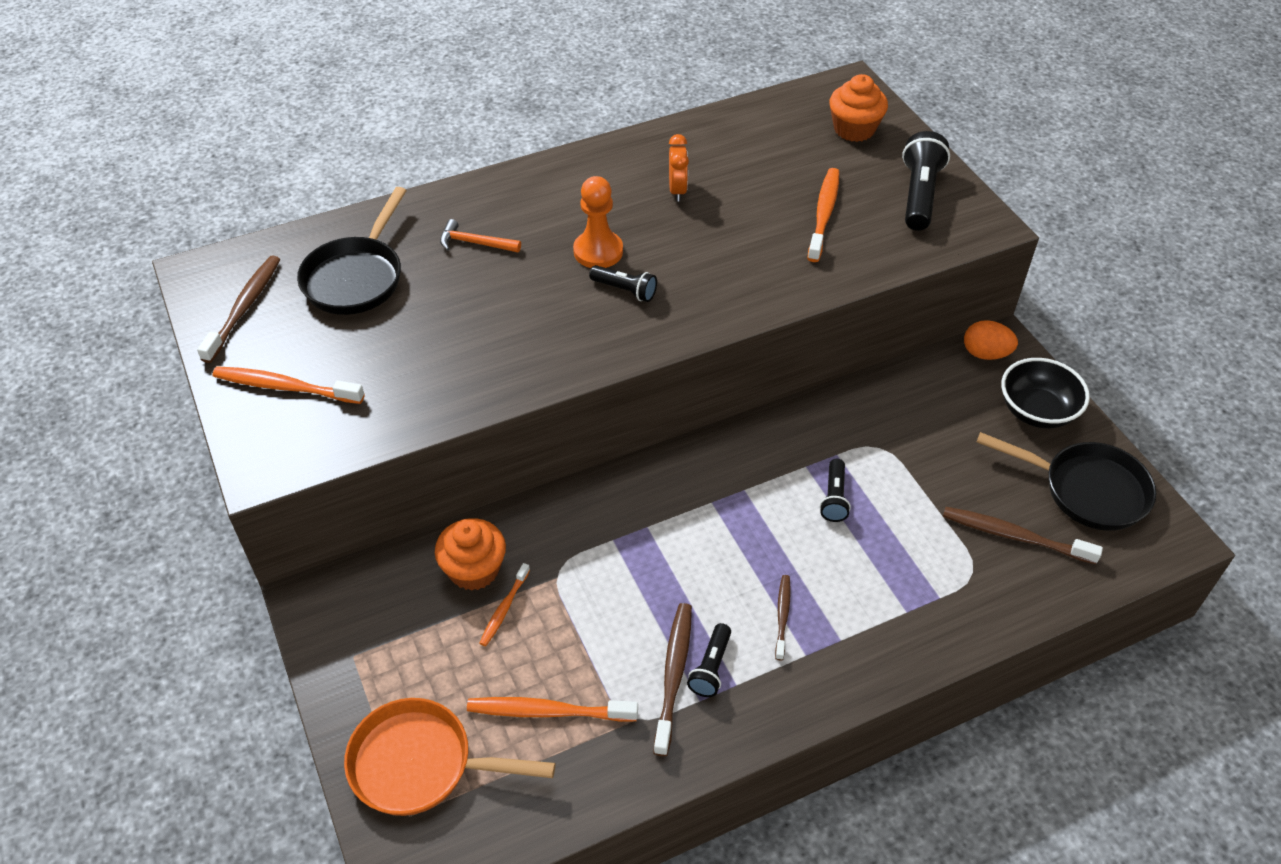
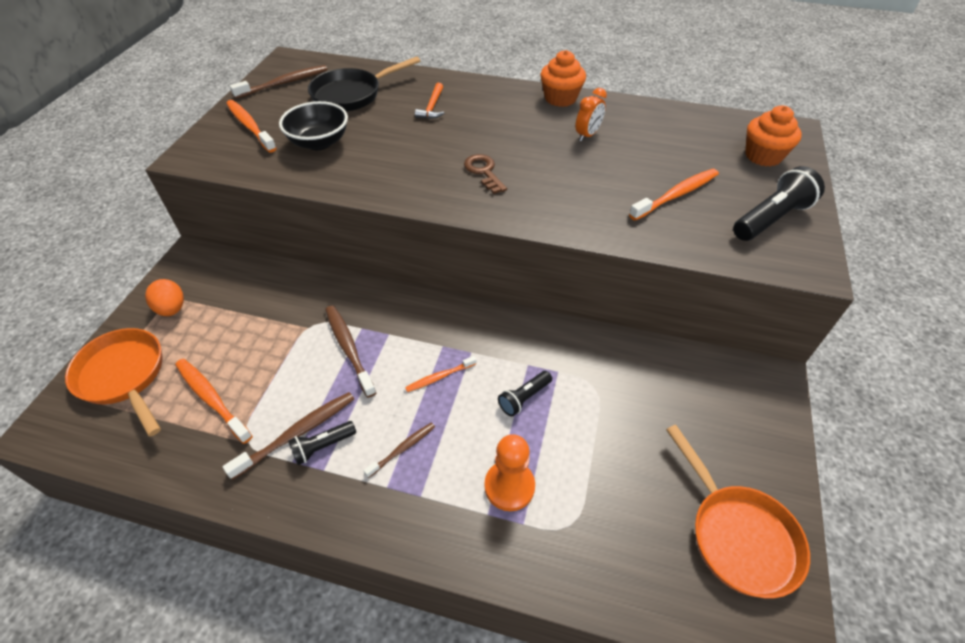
camera: 40 degrees right, 0 degrees up
(474, 569) = (275, 294): orange cupcake -> orange cupcake (560, 98)
(475, 243) = (432, 107): orange hammer -> orange hammer turned 135 degrees counterclockwise
(504, 609) = (262, 325): orange toothbrush -> orange toothbrush (439, 377)
(598, 251) = (495, 144): orange pawn -> orange pawn (509, 486)
(625, 290) = (484, 172): black flashlight -> brown key
(985, 354) = (750, 376): orange egg -> orange egg (172, 309)
(1014, 536) = (633, 524): brown toothbrush -> brown toothbrush (349, 348)
(1036, 411) = (753, 444): black bowl -> black bowl (319, 142)
(1086, 490) = (737, 535): black pan -> orange pan

